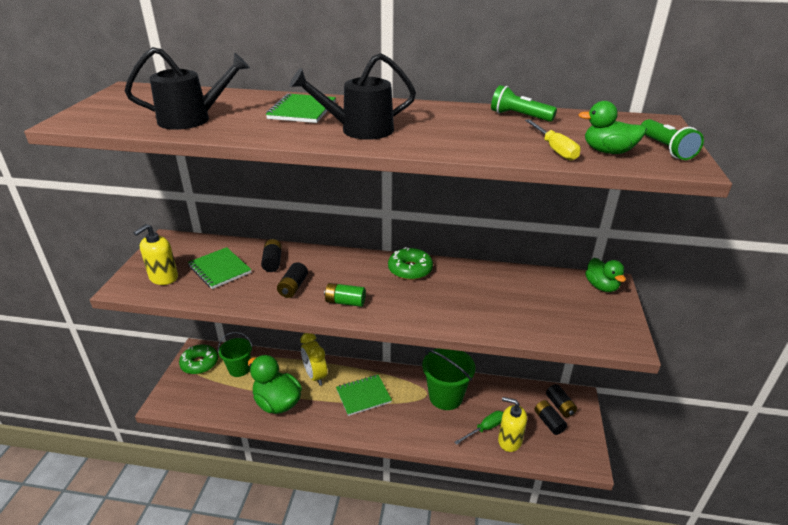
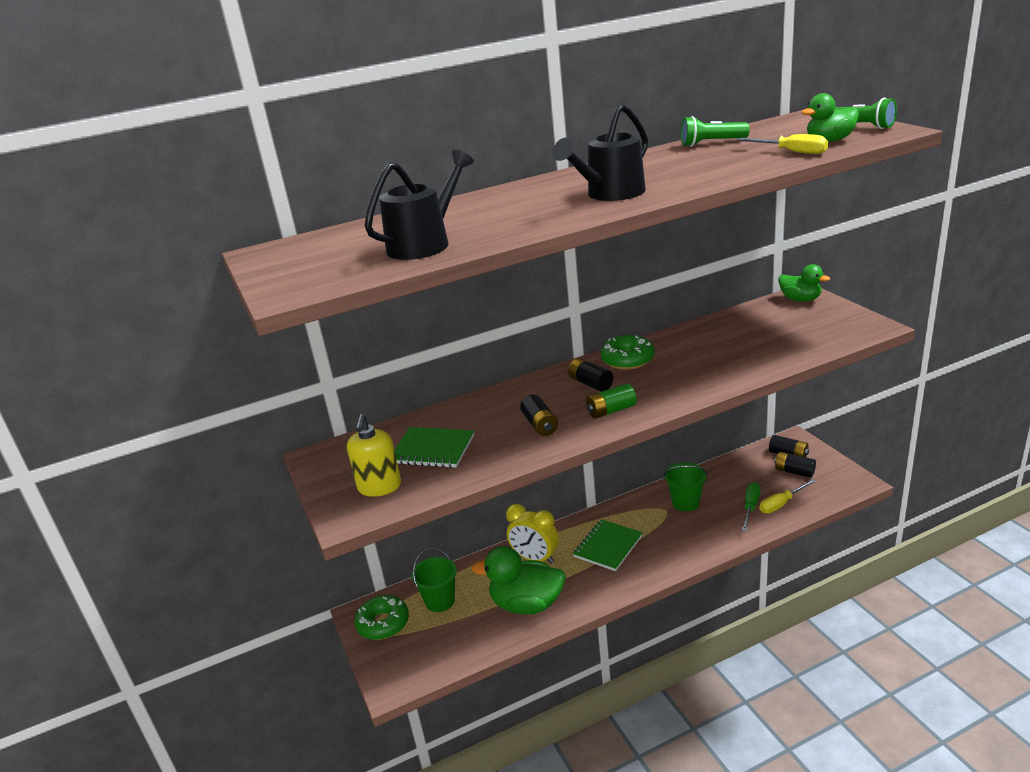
camera: 30 degrees left, 5 degrees down
(272, 262) = (480, 417): black battery -> black battery (591, 384)
(302, 110) = (516, 201): green notebook -> none
(446, 397) = (685, 502): green bucket -> green bucket, size x0.66
(509, 440) = (781, 504): yellow soap dispenser -> yellow screwdriver

